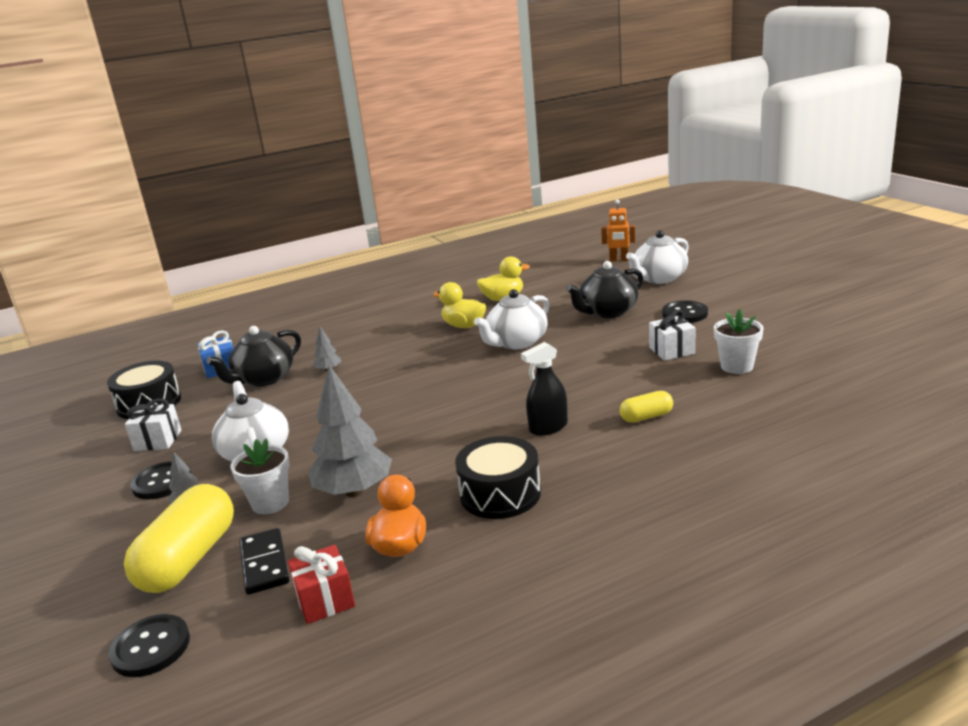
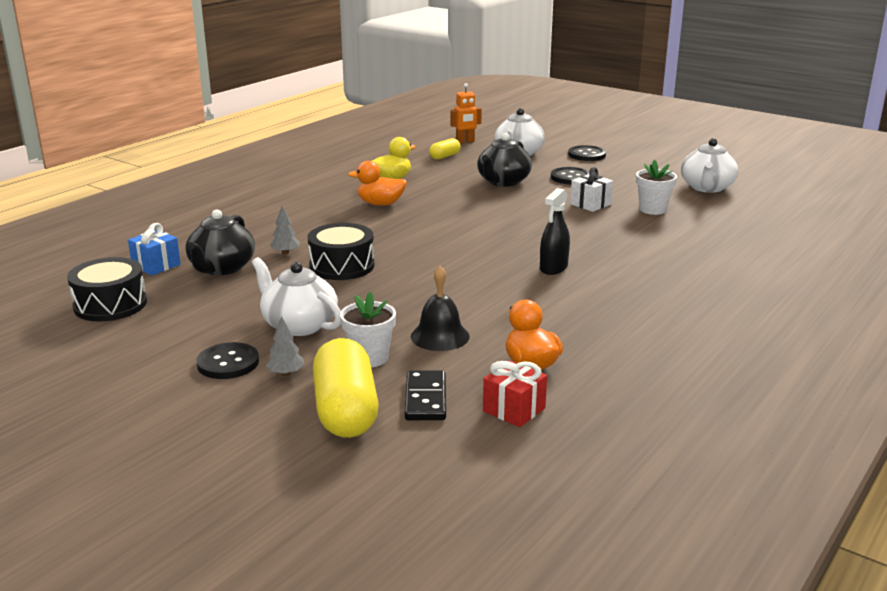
camera: 30 degrees left, 0 degrees up
(151, 647) = (399, 474): black button -> black button (586, 155)
(158, 440) = (171, 332): white gift -> none
(265, 564) = (426, 399): black domino -> black domino turned 45 degrees clockwise
(354, 491) = (440, 336): grey tree -> black bell
(464, 326) = (380, 204): yellow duck -> orange duck
(500, 494) = (569, 317): black drum -> black drum (342, 266)
(516, 342) = (448, 212): white teapot -> white teapot (707, 188)
(646, 417) = (623, 250): yellow capsule -> yellow capsule (444, 156)

